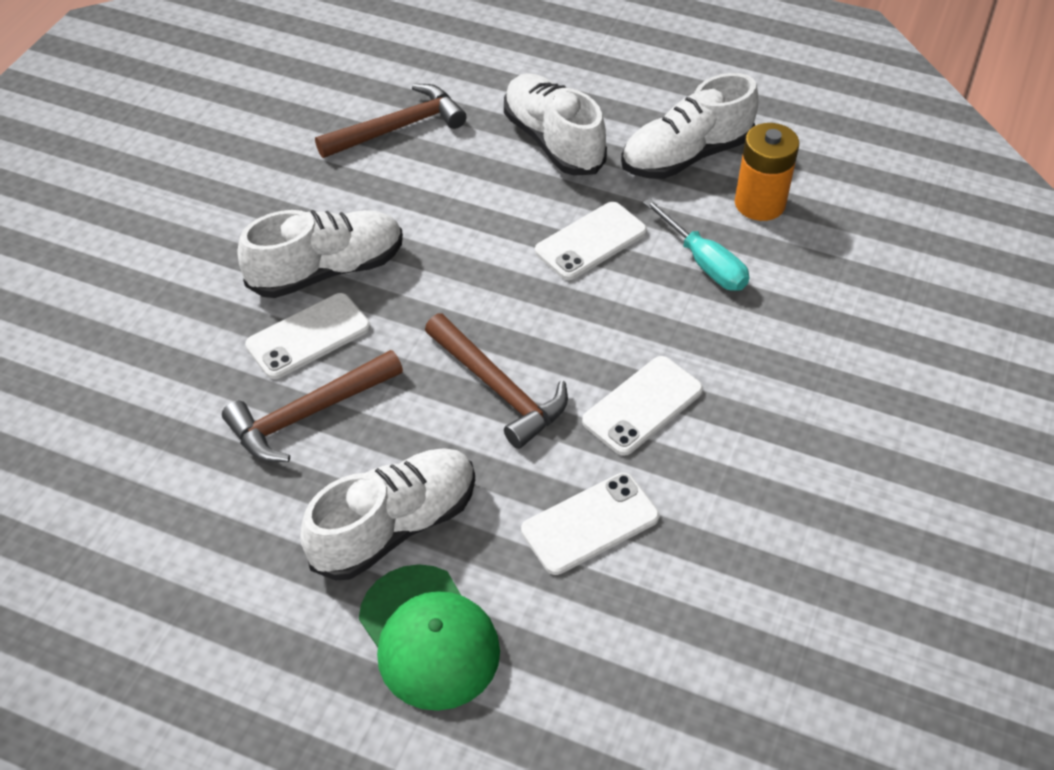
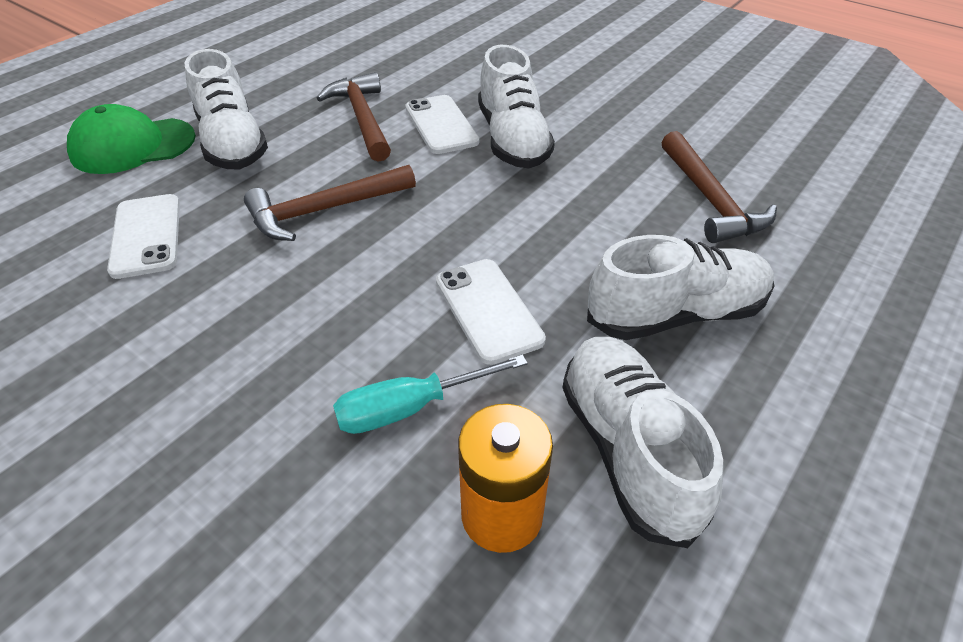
camera: 105 degrees right, 5 degrees down
(642, 406) = (239, 297): white phone -> none

